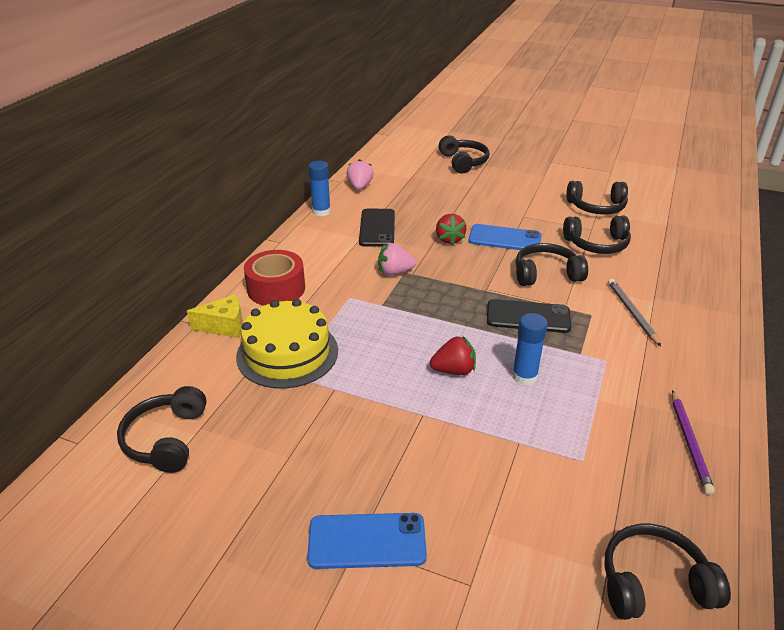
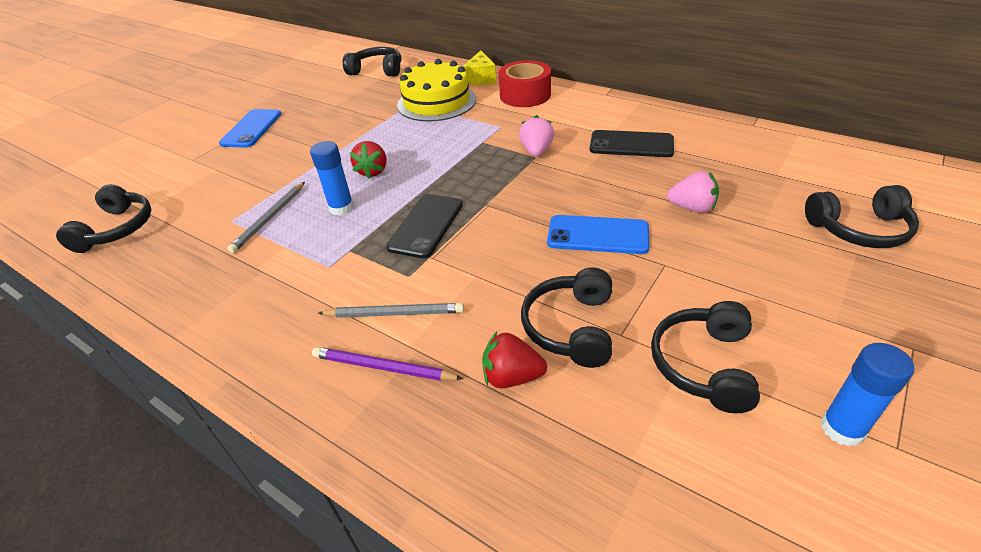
camera: 105 degrees right, 5 degrees up
(321, 211) = (669, 113): blue glue stick -> blue glue stick (842, 428)
(360, 186) = (740, 136): pink strawberry -> pink strawberry (692, 208)
(449, 239) = (600, 191): red strawberry -> red strawberry (512, 377)
(504, 238) = (597, 235): blue phone -> blue phone turned 75 degrees clockwise
(546, 274) = (503, 256): black headphones -> none
(564, 427) = (270, 218): none -> grey pencil
(689, 443) = (192, 291): purple pencil -> purple pencil (383, 367)

